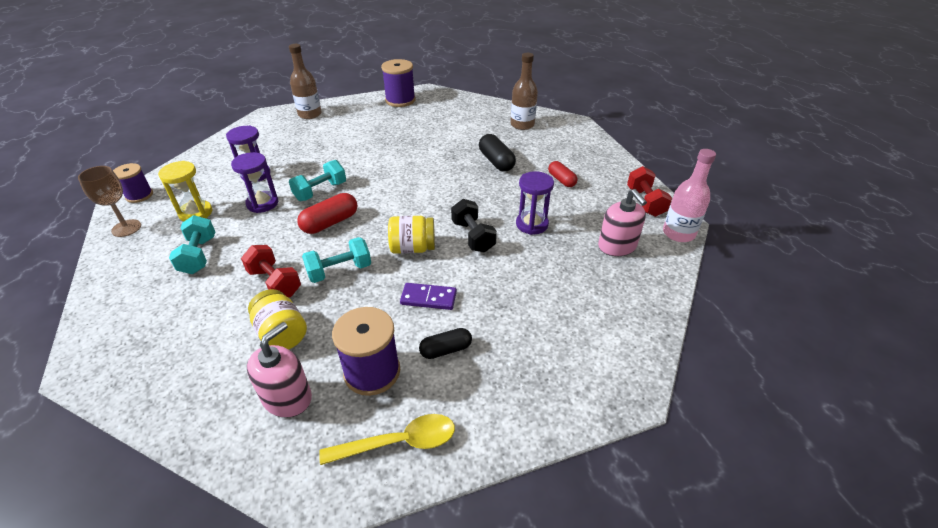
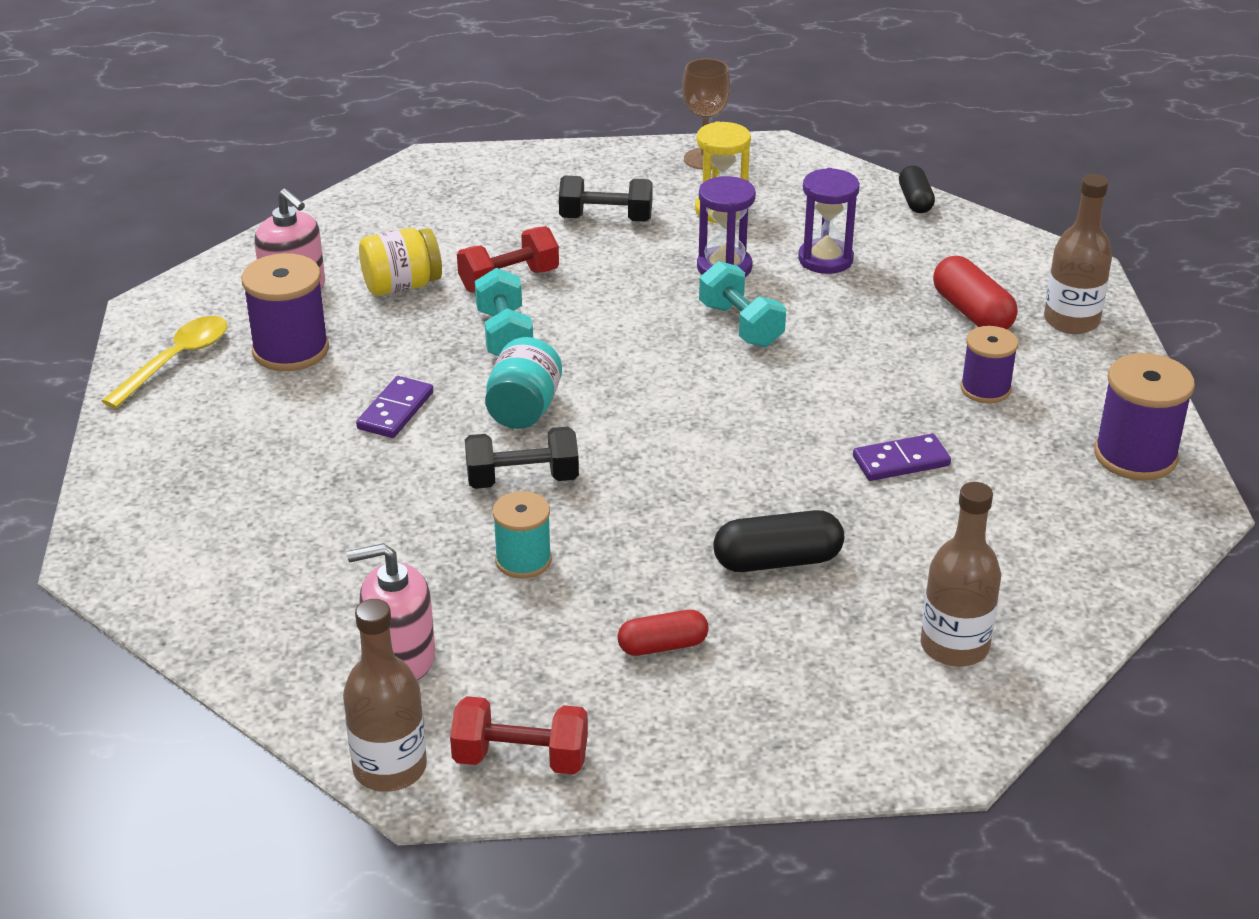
camera: 105 degrees right, 5 degrees down
(139, 195) = (794, 160): purple spool -> purple spool (985, 389)
(199, 255) = (606, 219): turquoise dumbbell -> black dumbbell
(330, 223) = (636, 331): red capsule -> red capsule (972, 312)
(399, 442) = (176, 361): yellow spoon -> yellow spoon turned 150 degrees counterclockwise
(413, 248) = (524, 409): yellow jar -> turquoise jar
(420, 142) = (901, 461): none -> purple domino
(446, 350) = (286, 413): black capsule -> black capsule (915, 201)
(532, 224) = (523, 560): purple hourglass -> turquoise spool
(678, 233) = (390, 768): pink bottle -> brown bottle

